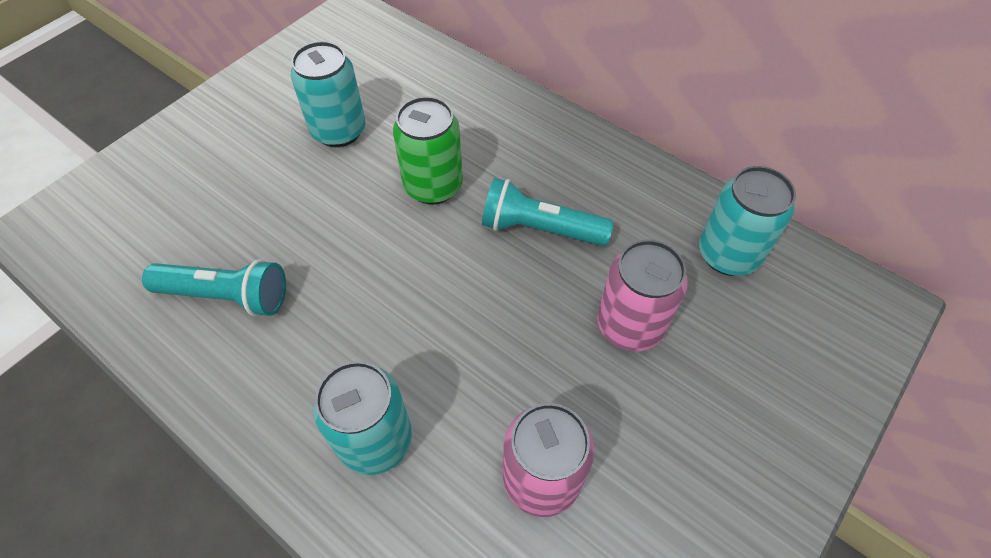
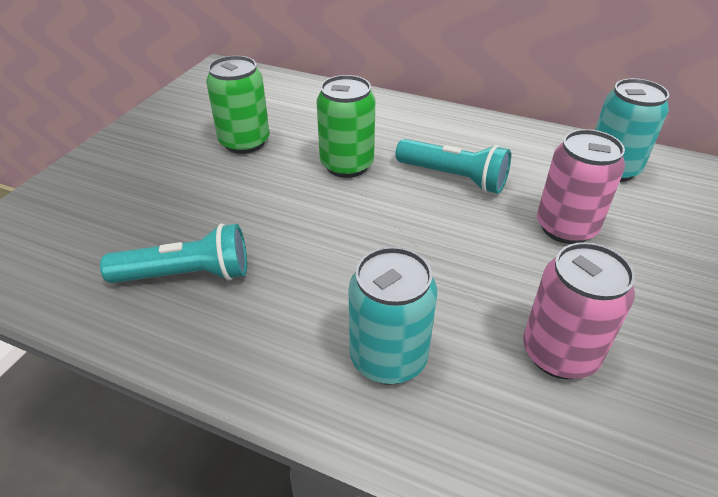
camera: 15 degrees left, 15 degrees down
(339, 131) = (244, 142): turquoise can -> green can
(540, 228) = (453, 178): turquoise flashlight -> turquoise flashlight turned 150 degrees counterclockwise

